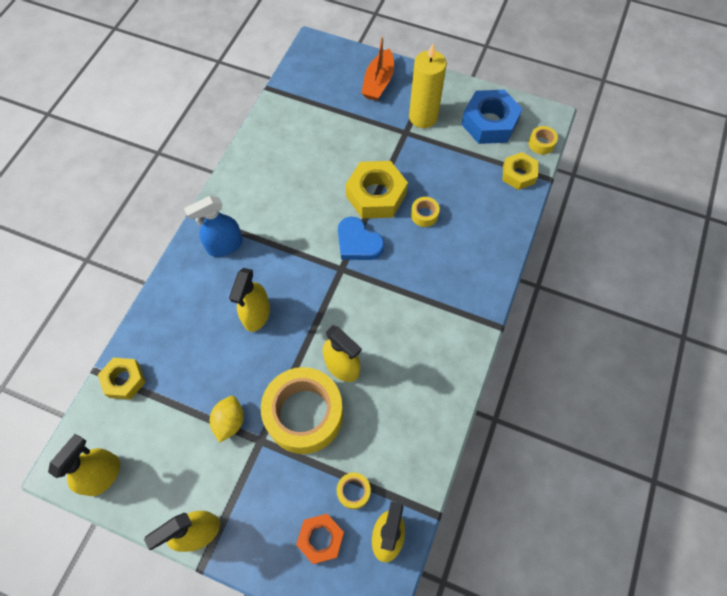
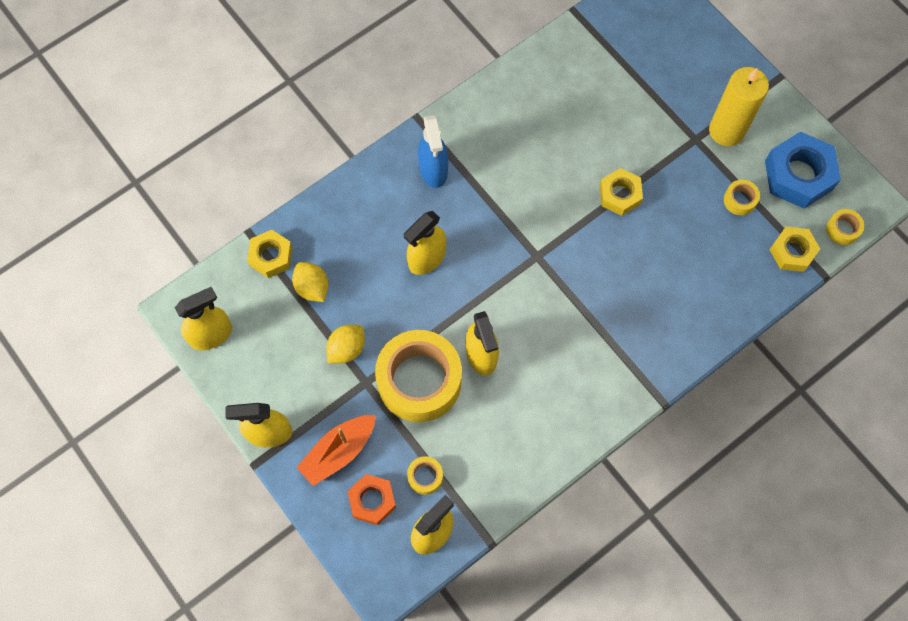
camera: 30 degrees right, 5 degrees up
(173, 387) = (312, 287): none -> yellow lemon
(225, 246) = (433, 170): blue spray bottle -> blue spray bottle turned 105 degrees counterclockwise
(358, 243) = (570, 237): blue heart -> none
(376, 195) = (620, 195): yellow nut -> yellow nut, size x0.62
(378, 82) = (701, 63): orange boat -> orange boat (339, 452)
(424, 215) = (658, 243): yellow tape -> yellow tape (739, 200)

